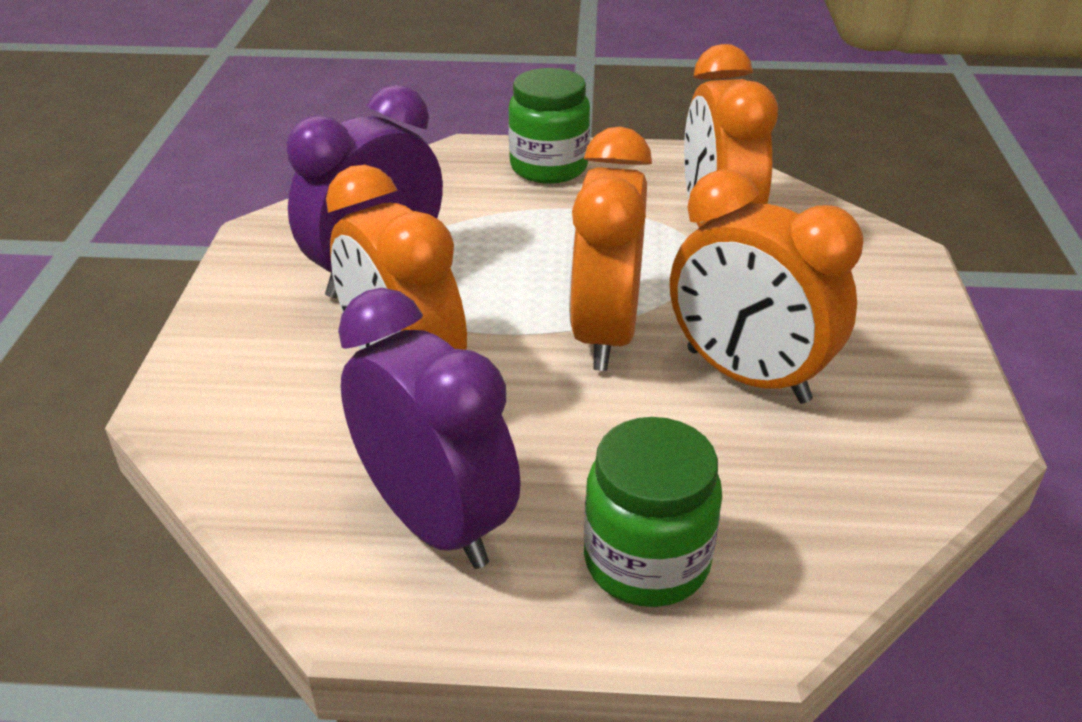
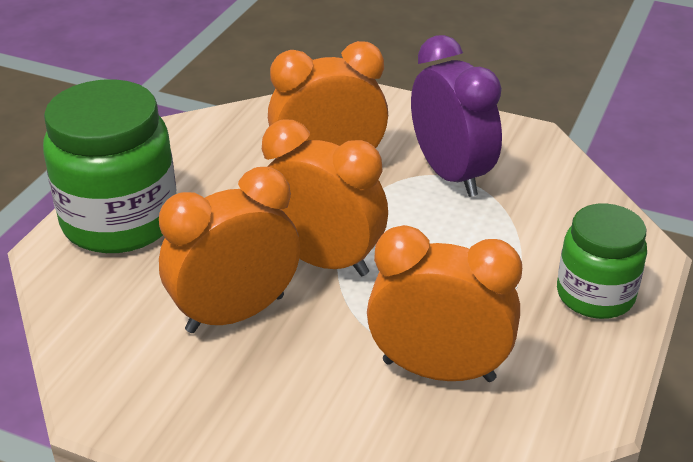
camera: 110 degrees right, 0 degrees up
(435, 521) = (201, 160): purple clock -> none
(646, 561) = (120, 221): green jar -> green jar, size x1.62

